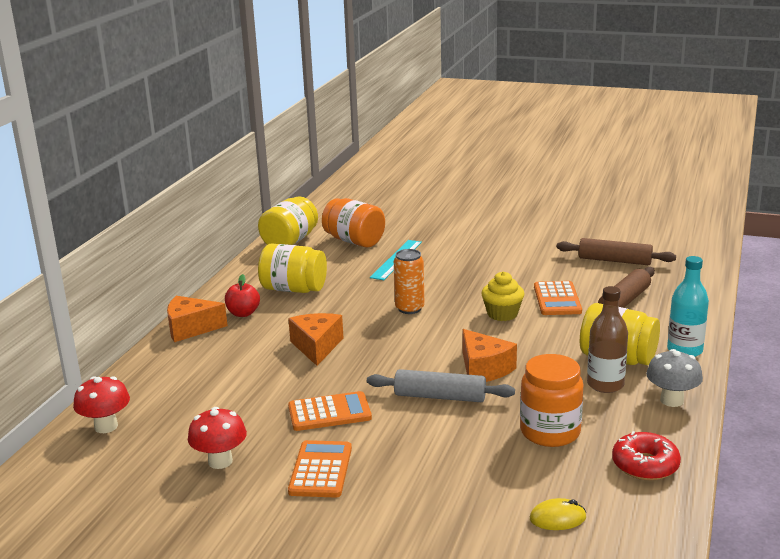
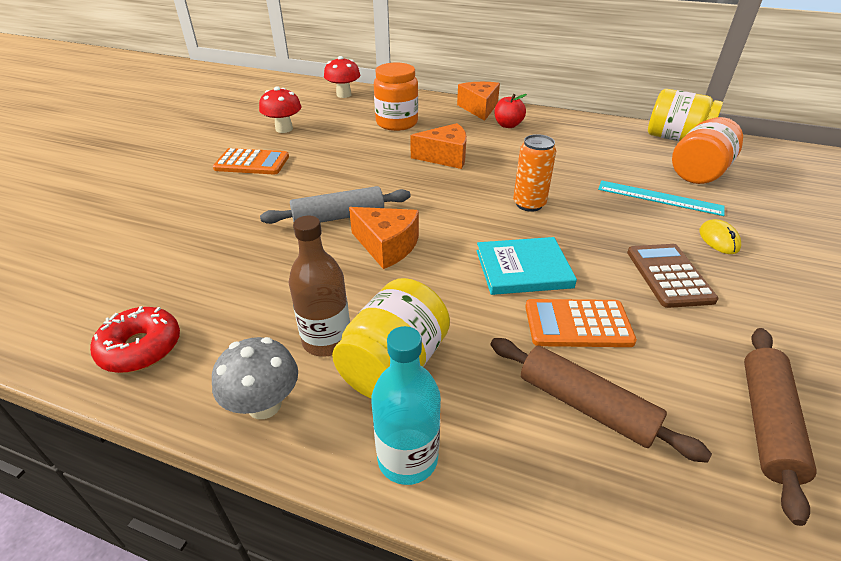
camera: 90 degrees right, 15 degrees up
(294, 289) = (561, 144): yellow jar -> none
(329, 412) = (331, 164): orange calculator -> none
(440, 397) = (339, 217): grey rolling pin -> grey rolling pin turned 60 degrees clockwise
(484, 369) = (387, 246): orange cheese -> orange cheese turned 120 degrees counterclockwise
(498, 268) = (669, 276): none -> brown calculator
(502, 314) = (523, 269): yellow cupcake -> turquoise book
(550, 432) = (244, 281): orange jar -> orange jar (397, 123)
(557, 518) = (104, 271): yellow mouse -> yellow mouse (719, 239)

